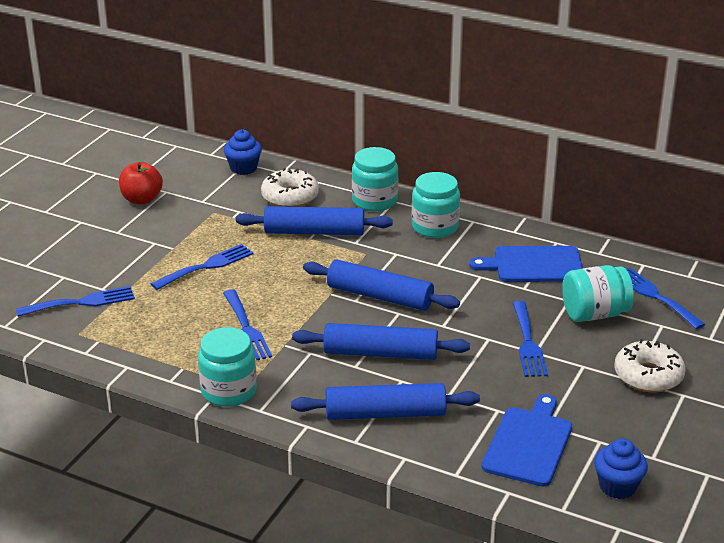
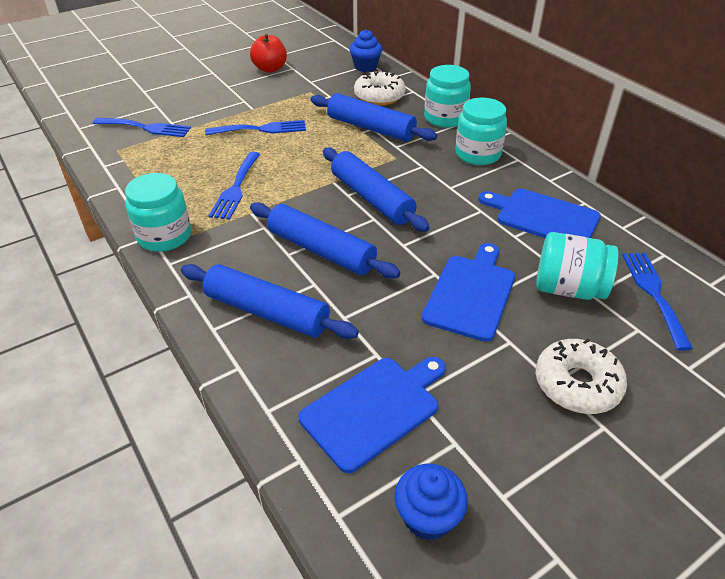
camera: 30 degrees right, 10 degrees up
(528, 343) = (470, 293): blue fork -> blue cutting board

